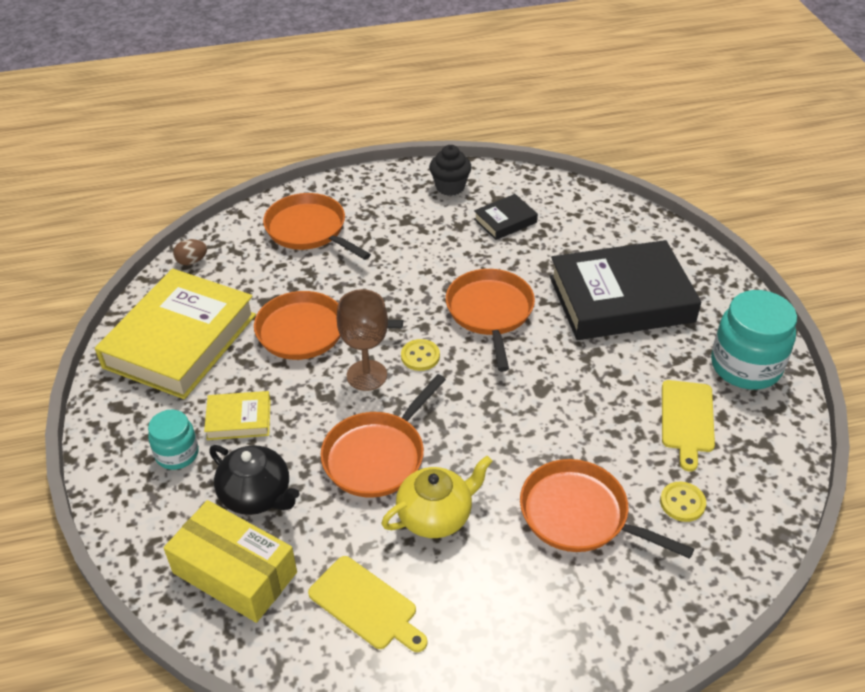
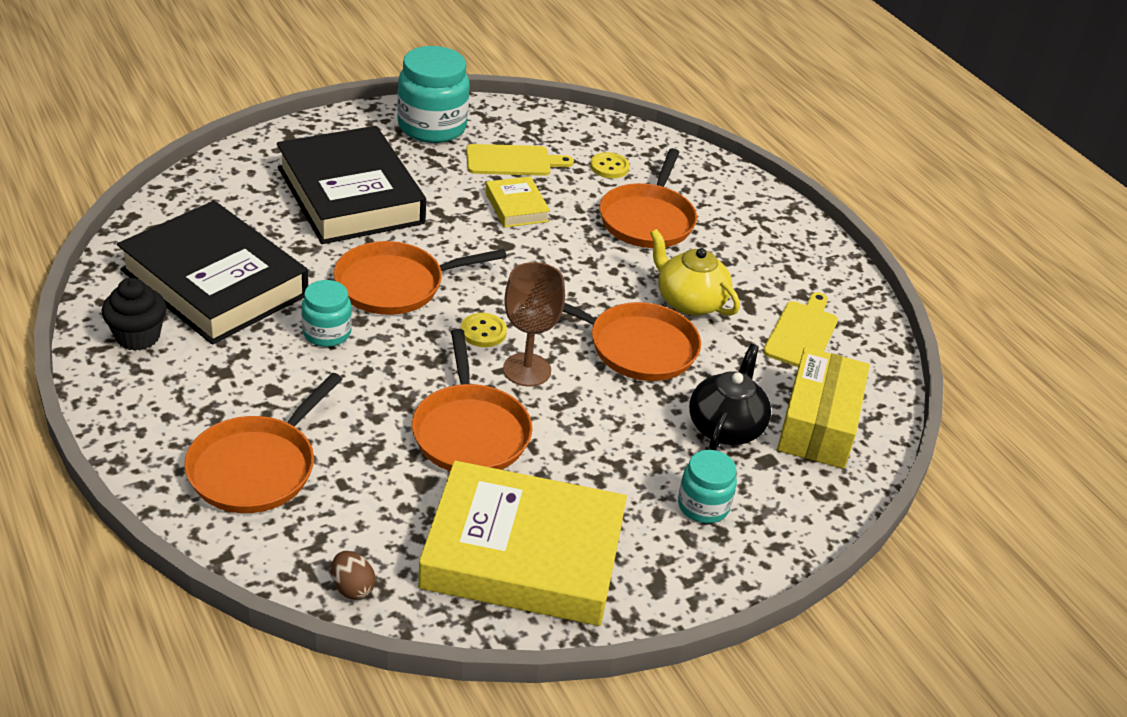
camera: 110 degrees left, 5 degrees down
(239, 419) = (632, 464): yellow book -> yellow book (516, 207)
(436, 270) = (327, 333): none -> turquoise jar
(505, 221) = (214, 282): black book -> black book, size x2.23

